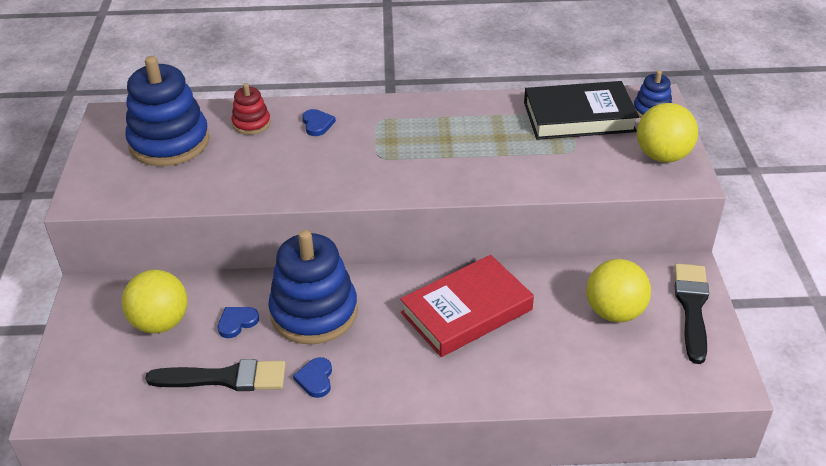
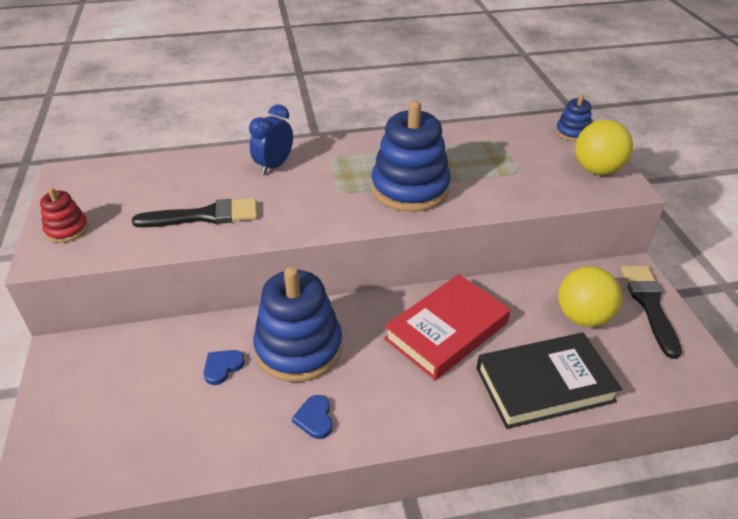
camera: 10 degrees left, 0 degrees up
(161, 323) = (142, 376): yellow ball -> none
(169, 142) = (131, 194): blue stacking toy -> blue stacking toy (410, 188)
(225, 378) = (220, 429): black brush -> black brush (204, 216)
(251, 123) = (210, 170): red stacking toy -> red stacking toy (67, 229)
(317, 124) = (274, 166): blue heart -> blue clock
(578, 117) = (511, 142): black book -> black book (544, 384)

